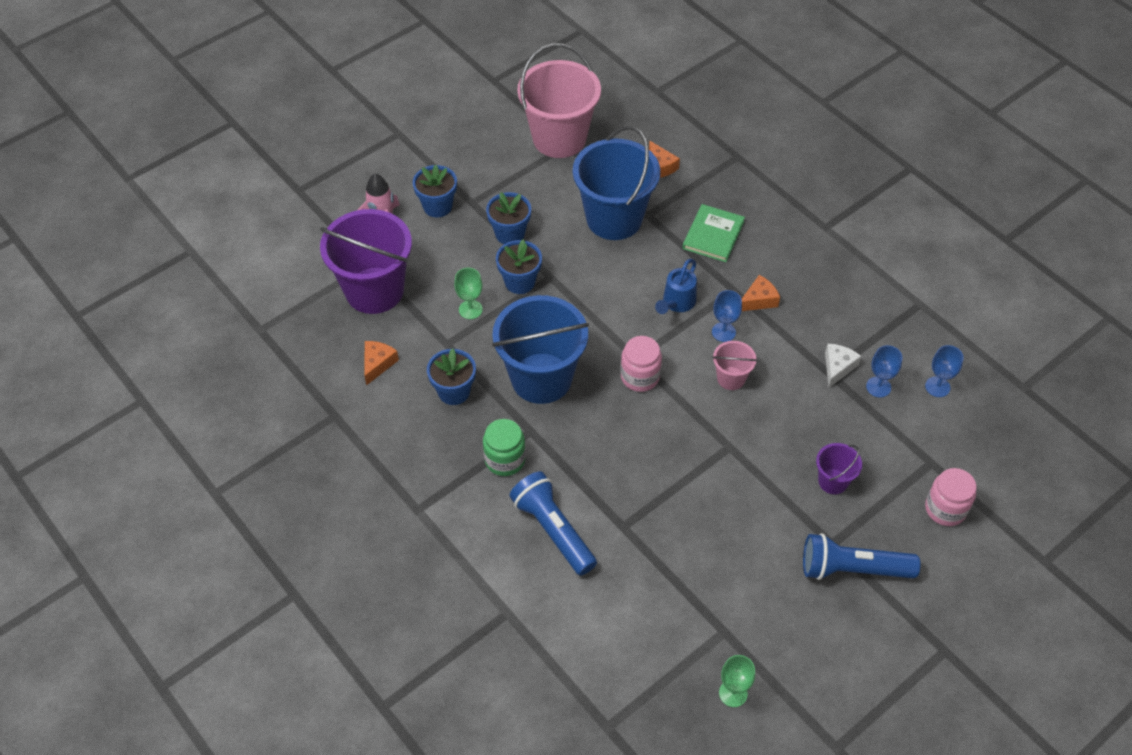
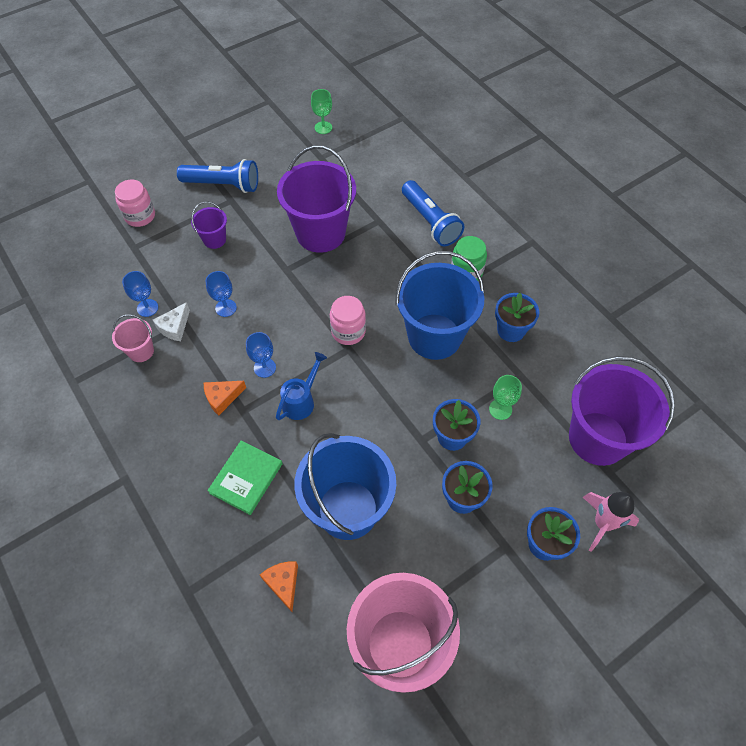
camera: 175 degrees left, 5 degrees up
(378, 364) = (581, 360): orange cheese -> none
(697, 501) = (320, 233): none -> purple bucket
(731, 378) = (270, 324): pink bucket -> pink bucket (141, 351)
(937, 387) = (98, 304): blue goblet -> blue goblet (226, 308)

